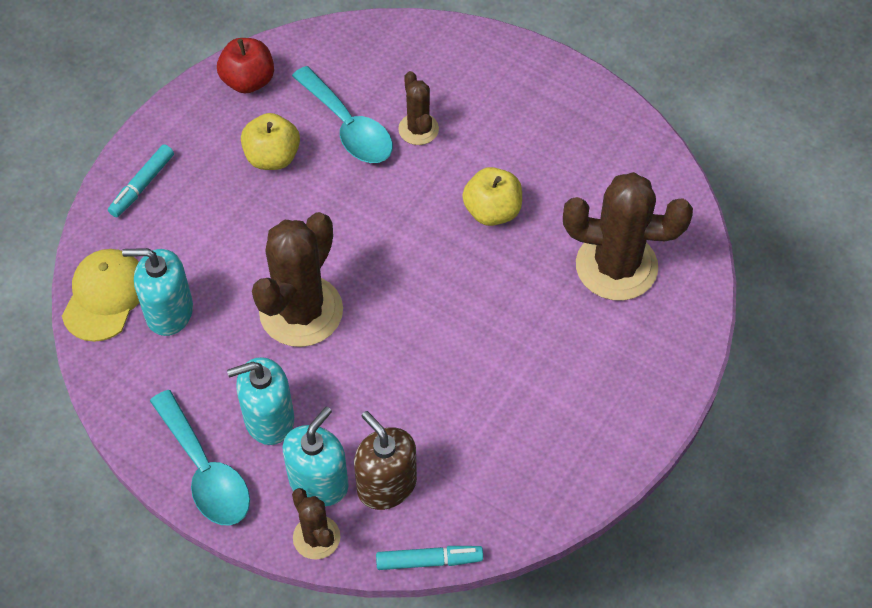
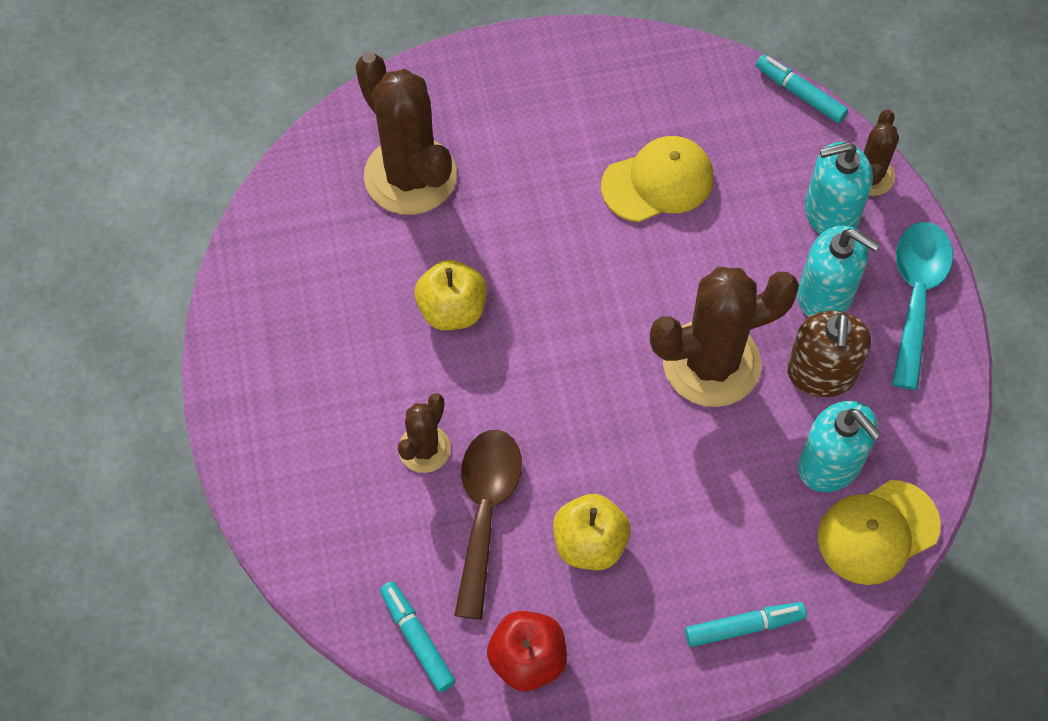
camera: 135 degrees left, 5 degrees up
(317, 46) = (417, 639): none -> turquoise marker
(348, 127) = (485, 511): turquoise spoon -> brown spoon
(386, 485) = (779, 168): brown soap dispenser -> brown soap dispenser (821, 373)
(458, 401) = (658, 182): none -> yellow cap

